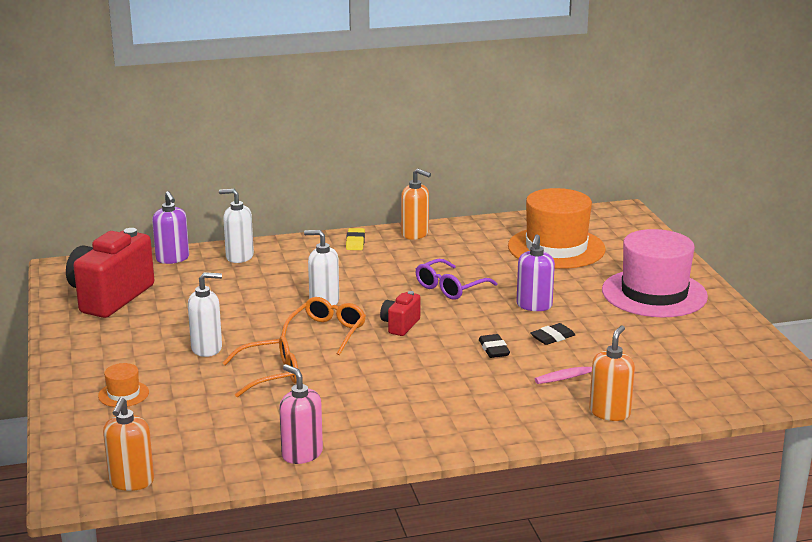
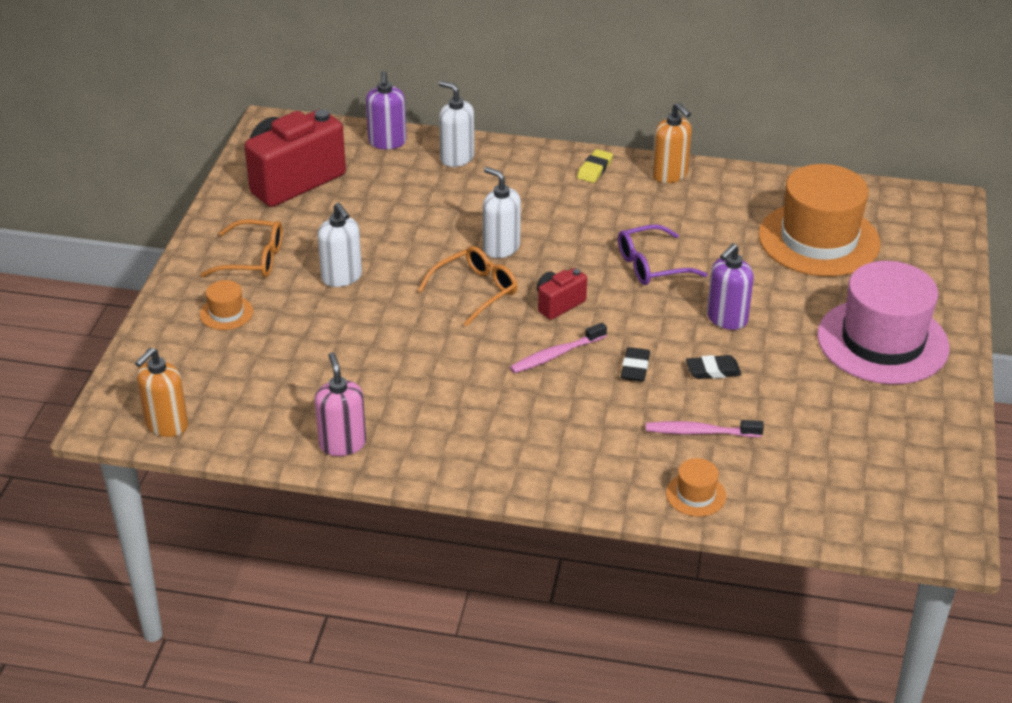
camera: 25 degrees right, 15 degrees up
(207, 348) = (342, 277): white soap dispenser -> white soap dispenser turned 45 degrees clockwise
(270, 375) = (380, 331): orange glasses -> orange glasses (253, 259)
(426, 356) = (556, 355): none -> pink toothbrush
(609, 412) = (696, 495): orange soap dispenser -> orange hat

